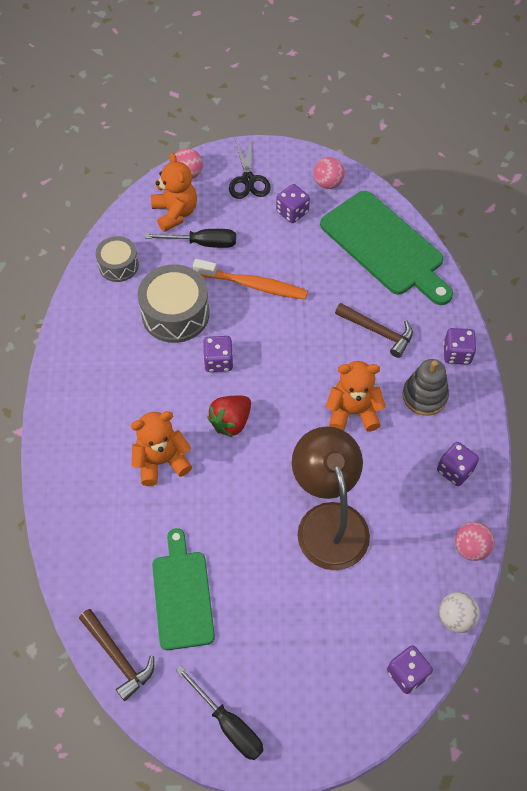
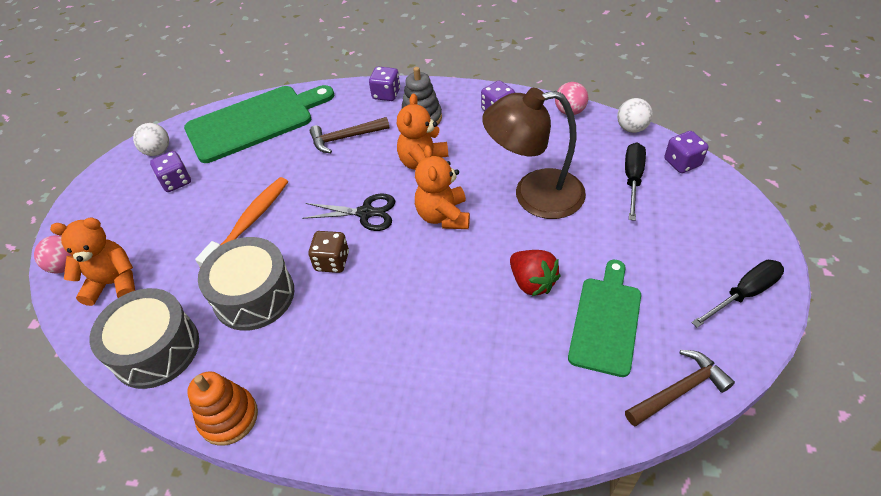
camera: 75 degrees left, 10 degrees down
(67, 332) = (229, 417): none -> orange stacking toy
(118, 265) = (156, 349): grey drum -> grey drum, size x1.65
(161, 461) = (442, 326): orange teddy bear -> orange teddy bear (443, 216)
(182, 595) = (605, 321): green cutting board -> green cutting board turned 105 degrees clockwise
(203, 243) = (172, 261): black screwdriver -> black screwdriver (632, 179)
(218, 361) = (332, 261): purple dice -> brown dice
(231, 422) = (409, 258): red strawberry -> red strawberry (532, 282)
(248, 180) = (112, 212): black scissors -> black scissors (365, 213)
(328, 183) = (158, 151): pink ball -> white ball
(378, 332) = (345, 138): brown hammer -> brown hammer turned 150 degrees counterclockwise

